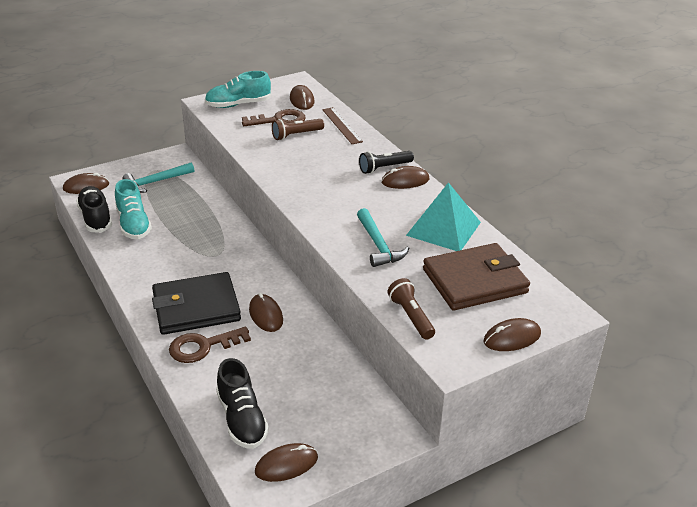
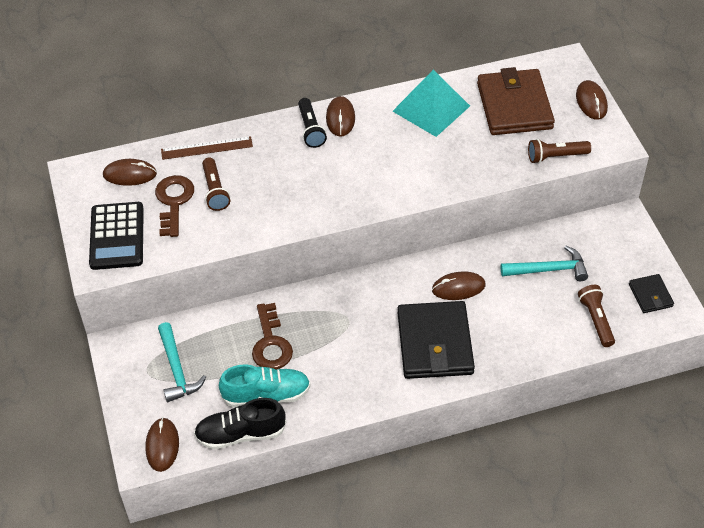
camera: 75 degrees left, 15 degrees up
(203, 347) = (496, 342): brown key -> brown key (271, 343)
(238, 104) = (117, 236): turquoise shoe -> black calculator
(242, 419) = (596, 320): black shoe -> brown flashlight
(286, 465) = (650, 295): brown mouse -> black wallet
(378, 245) = (447, 159): turquoise hammer -> turquoise hammer (548, 270)

